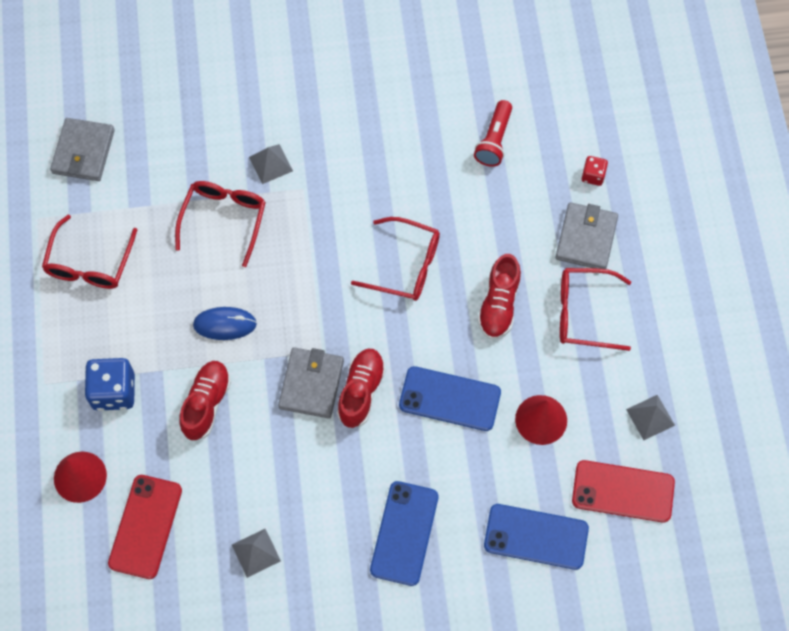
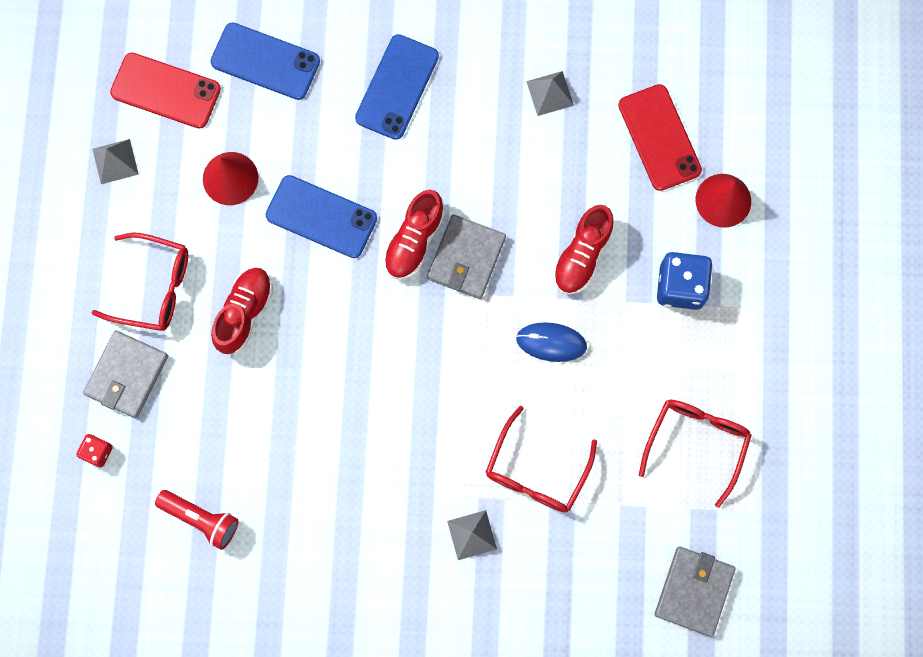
camera: 170 degrees left, 10 degrees up
(145, 526) = (659, 137): red phone -> red phone turned 45 degrees counterclockwise
(405, 266) = (338, 377): red glasses -> none
(494, 140) = (201, 519): red flashlight -> red flashlight turned 90 degrees clockwise

